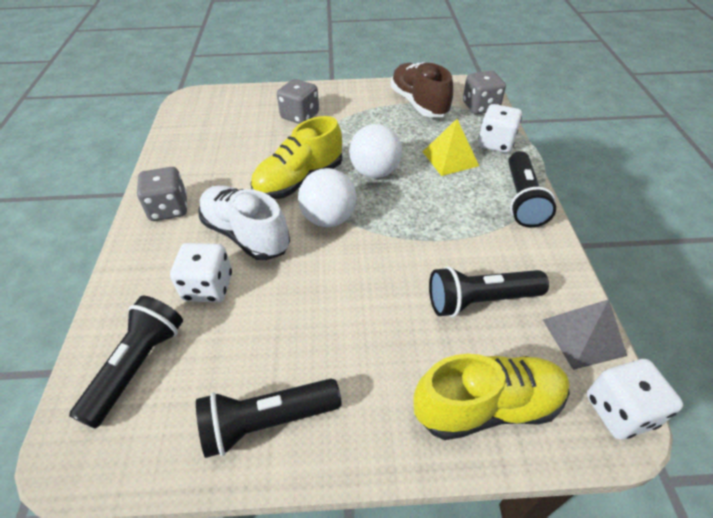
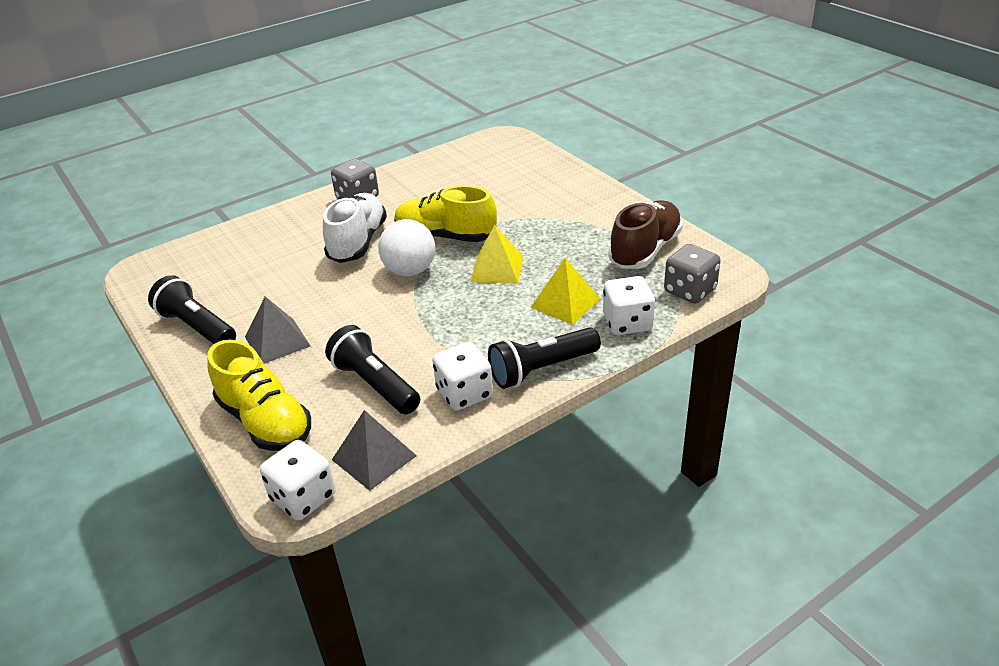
camera: 60 degrees right, 10 degrees down
(138, 366) = (210, 259): black flashlight -> none
(208, 287) = (293, 252): white dice -> white dice (464, 393)
(300, 116) = (540, 196): grey dice -> none
(357, 352) = (277, 341): none -> grey pyramid
(375, 172) = (497, 269): white ball -> yellow pyramid

